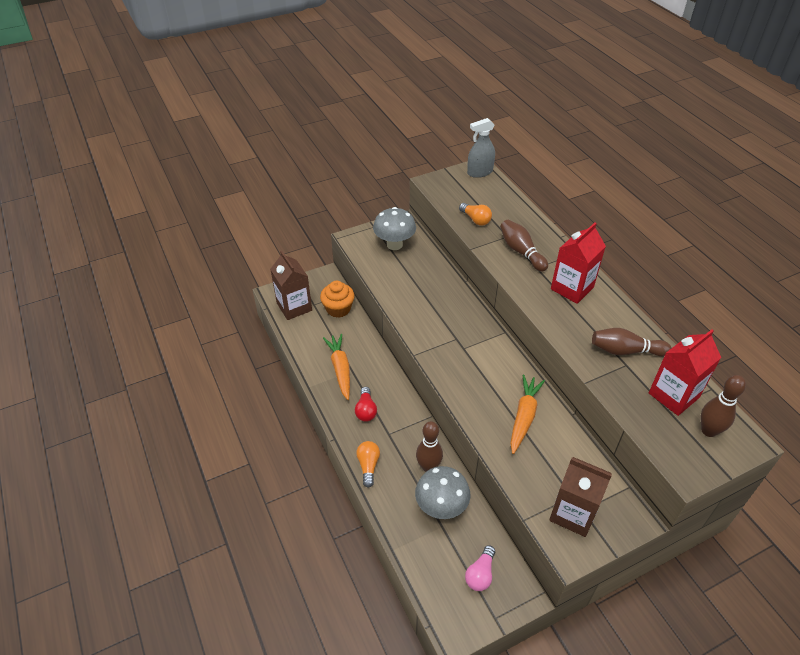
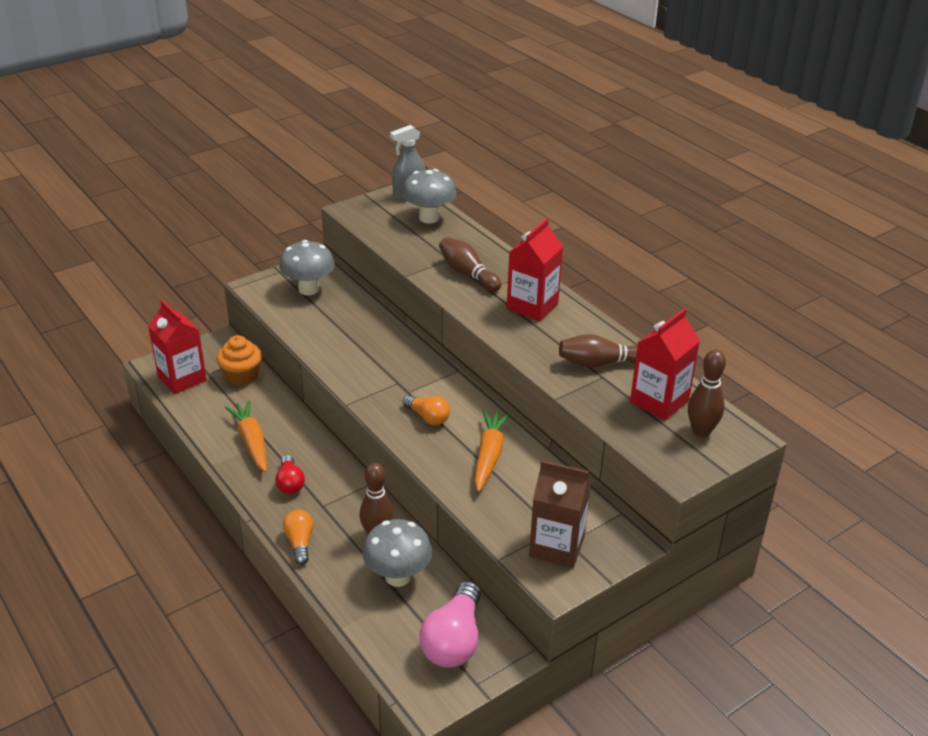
camera: 10 degrees left, 10 degrees down
(294, 307) = (182, 378): brown carton -> red carton
(475, 219) = (408, 245): orange light bulb -> orange light bulb (428, 417)
(480, 574) = (453, 640): pink light bulb -> pink light bulb, size x1.73
(494, 195) = (429, 218): none -> grey mushroom

